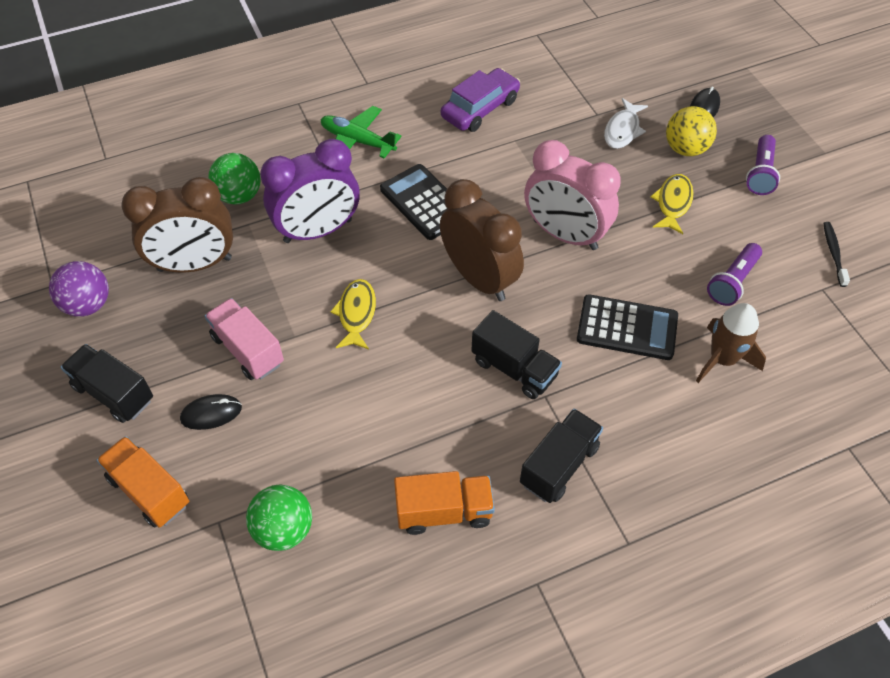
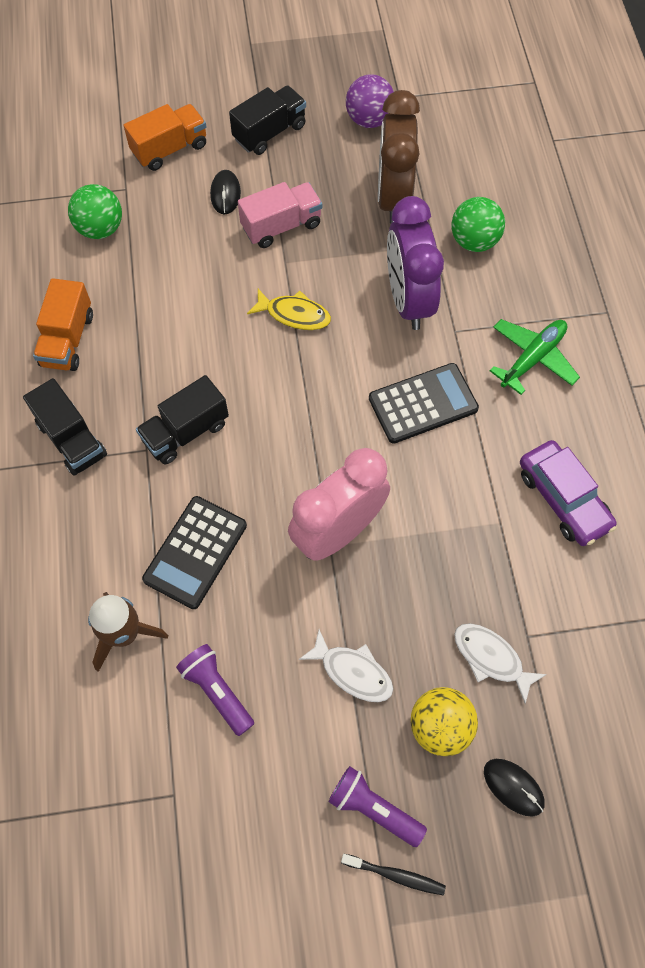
camera: 105 degrees right, 10 degrees up
(479, 278) = (303, 430): brown clock -> none
(673, 203) = (352, 672): yellow fish -> white fish
(833, 253) = (219, 839): black toothbrush -> black toothbrush (395, 875)

